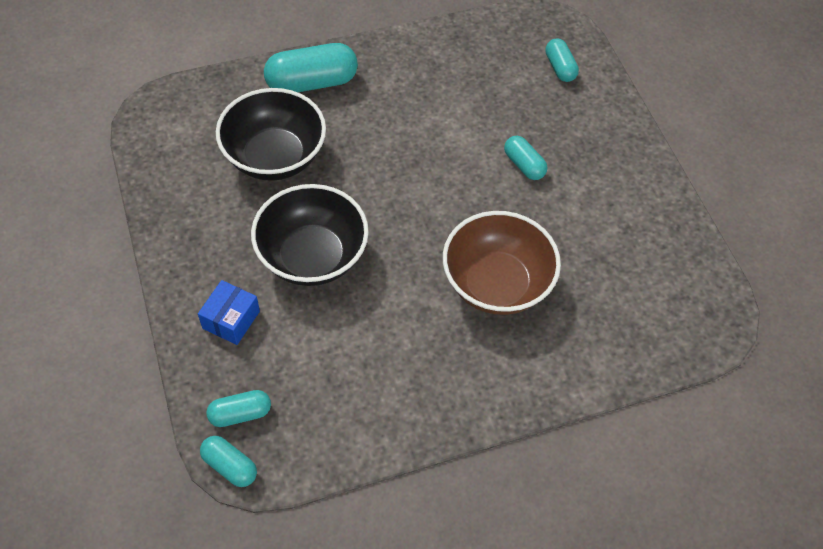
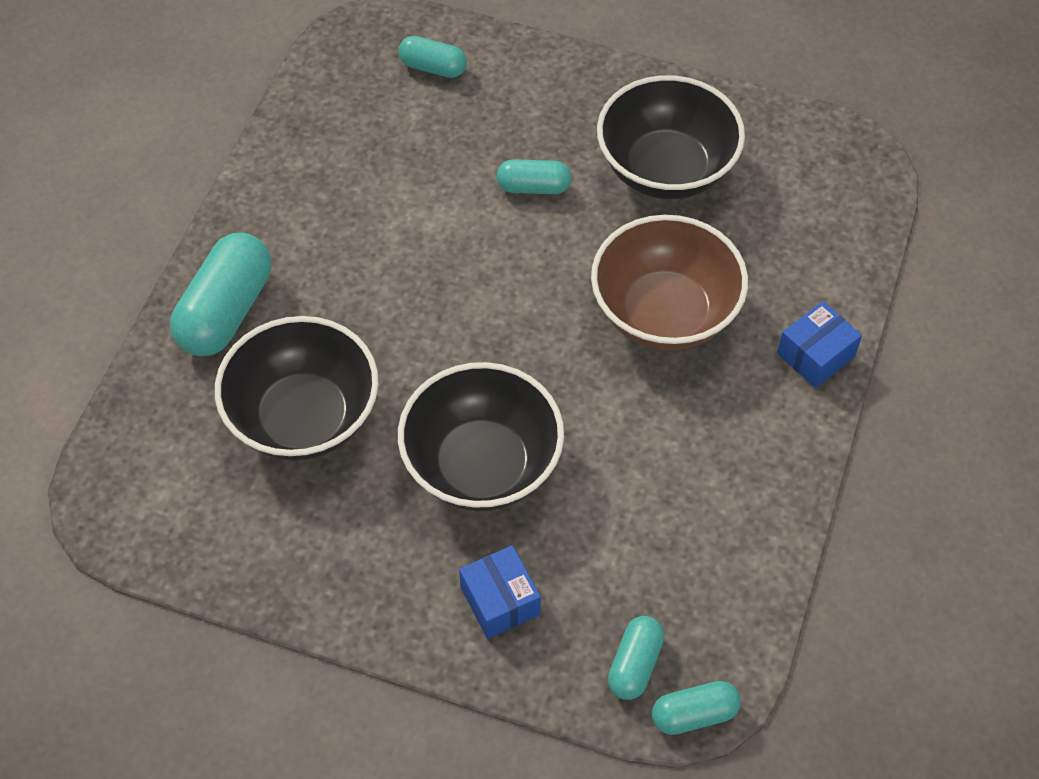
camera: 50 degrees left, 0 degrees up
(540, 384) = (816, 355): none -> blue box
(602, 222) = (666, 169): none -> black bowl

